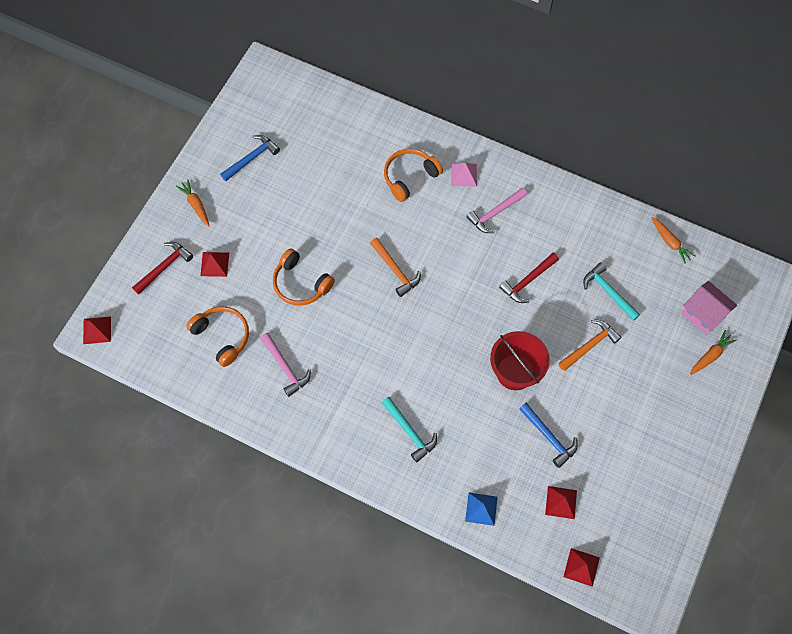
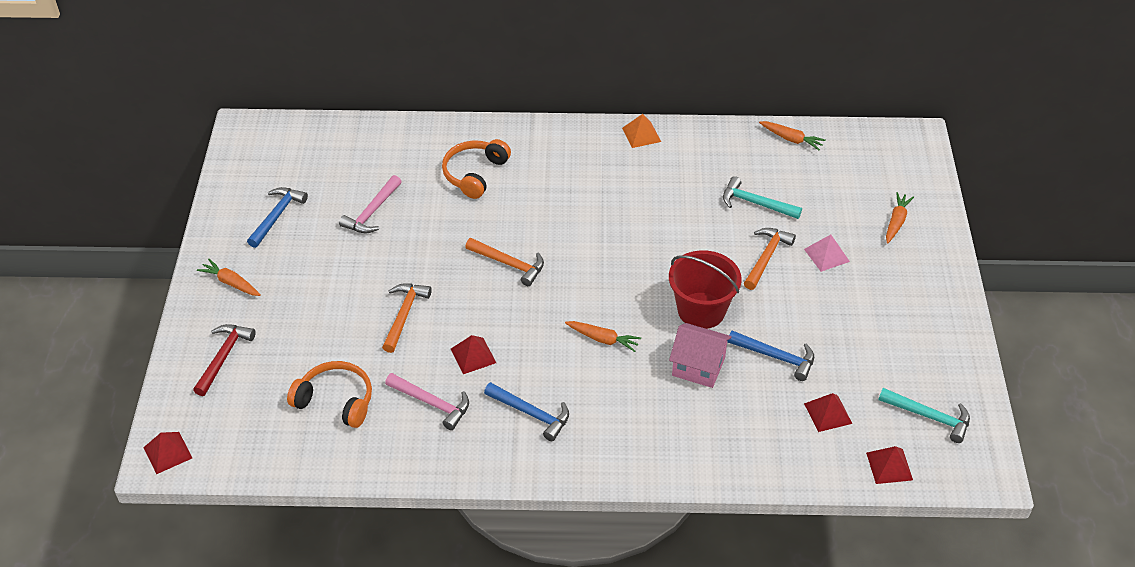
camera: 25 degrees left, 20 degrees down
(214, 264) = (286, 332): red pyramid -> red pyramid (473, 356)
(301, 284) = (404, 315): orange headphones -> orange hammer
(349, 407) = (531, 414): none -> blue hammer
(410, 432) = (617, 411): turquoise hammer -> turquoise hammer (929, 417)
(430, 366) = (603, 339): none -> orange carrot
(464, 174) = (534, 152): pink pyramid -> pink pyramid (826, 255)
(481, 509) = (744, 454): blue pyramid -> none
(495, 213) = (590, 175): pink hammer -> pink hammer (372, 212)
(528, 281) = (663, 223): red hammer -> none
(553, 190) = (641, 134): none -> orange pyramid
(703, 314) = (865, 188): pink house -> pink house (698, 366)

